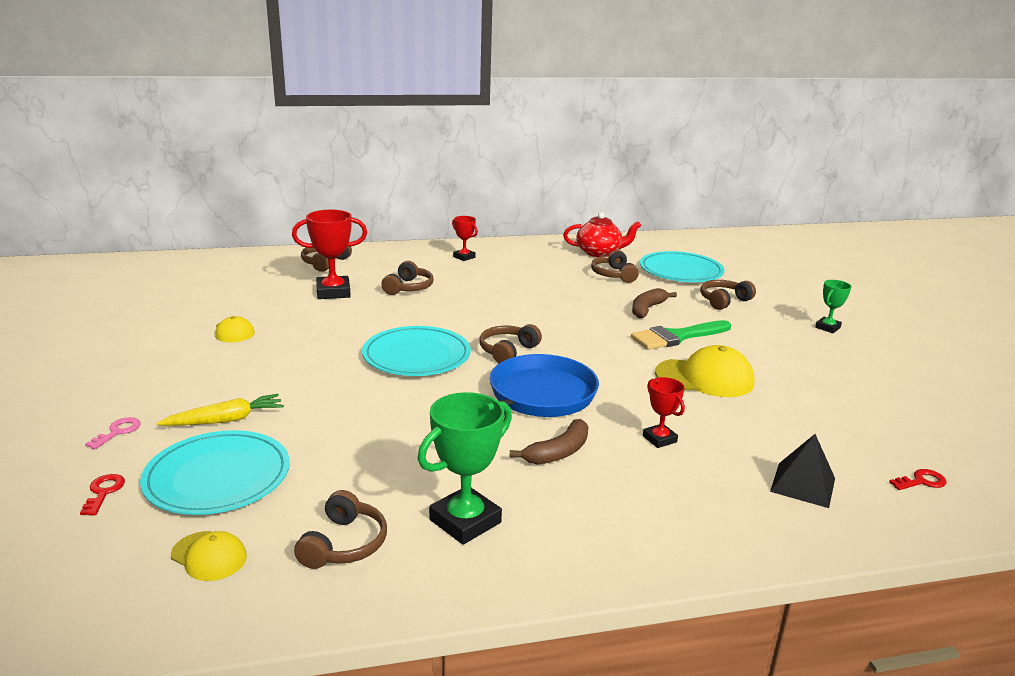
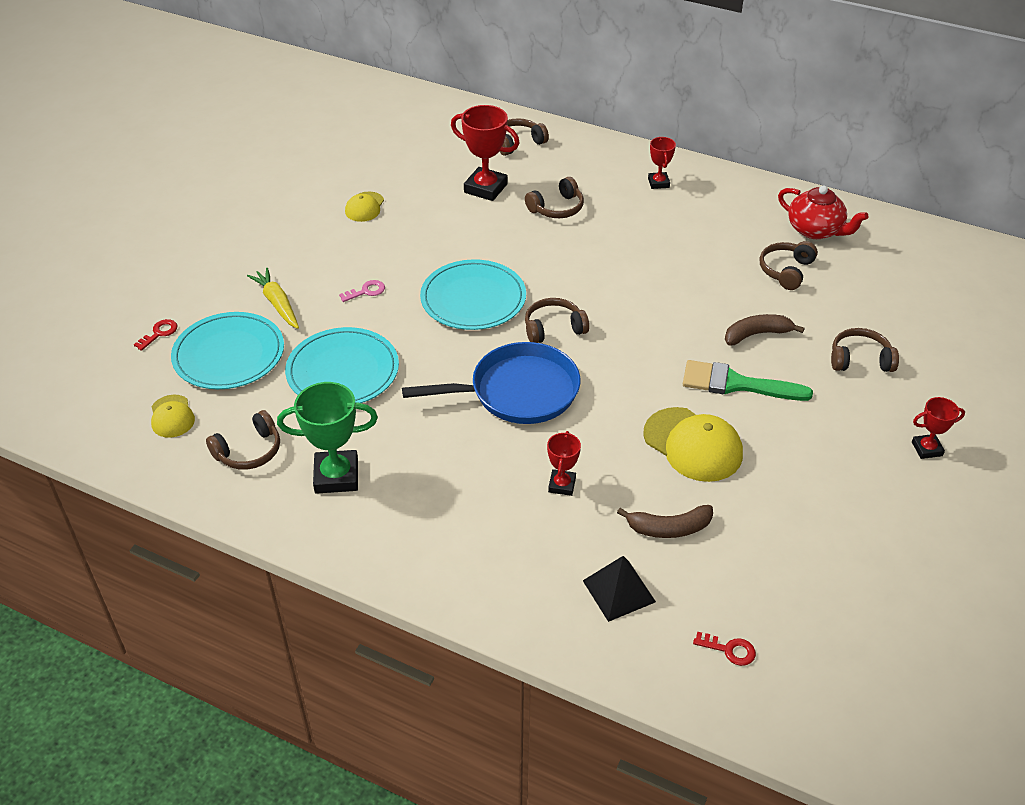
camera: 40 degrees right, 20 degrees up
(118, 432) = (206, 282): pink key -> pink key (366, 291)
(226, 420) = (277, 303): yellow carrot -> yellow carrot turned 135 degrees counterclockwise
(558, 452) = (467, 454): brown banana -> brown banana (669, 528)
(681, 271) = (874, 295): turquoise plate -> turquoise plate (343, 371)
(827, 327) = (927, 449): green trophy -> red trophy

